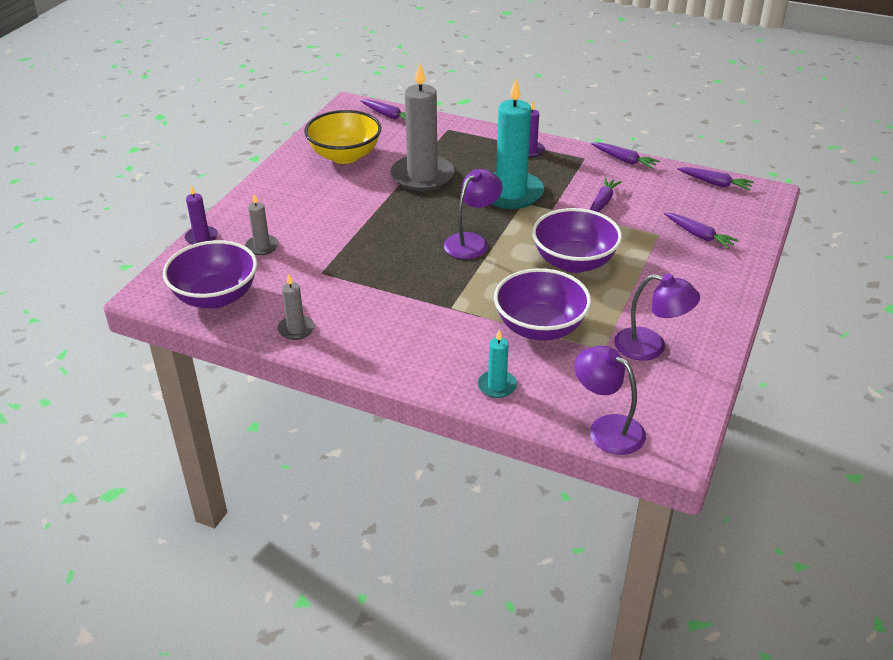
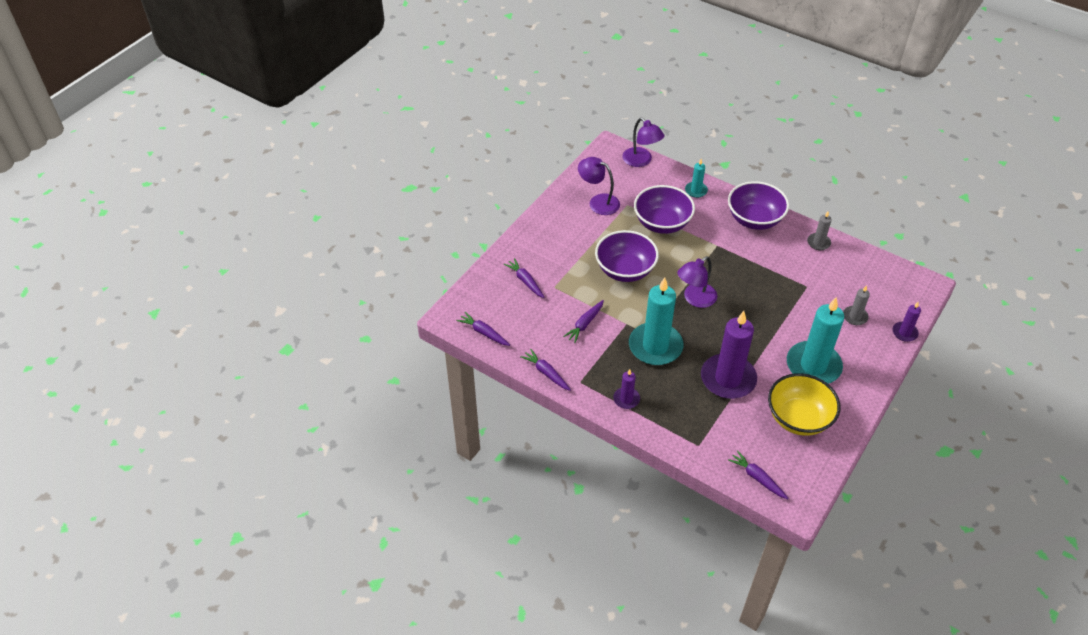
camera: 170 degrees left, 10 degrees up
(216, 297) = (878, 275): purple bowl -> purple bowl (754, 219)
(323, 196) = (813, 366): none -> turquoise candle
(422, 176) = (728, 379): grey candle -> purple candle

